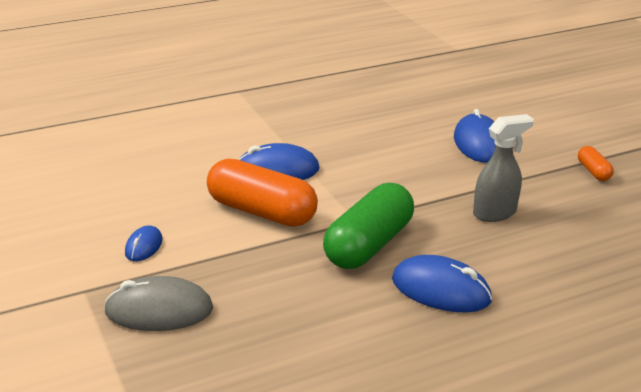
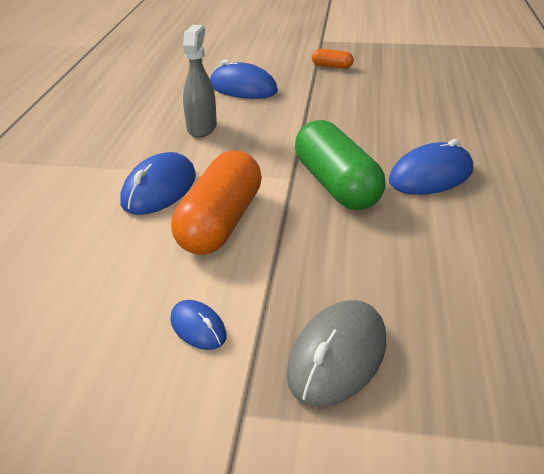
camera: 55 degrees left, 5 degrees up
(261, 212) = (220, 222): orange capsule -> orange capsule turned 45 degrees counterclockwise
(495, 213) = (346, 117): grey spray bottle -> grey spray bottle (202, 128)

